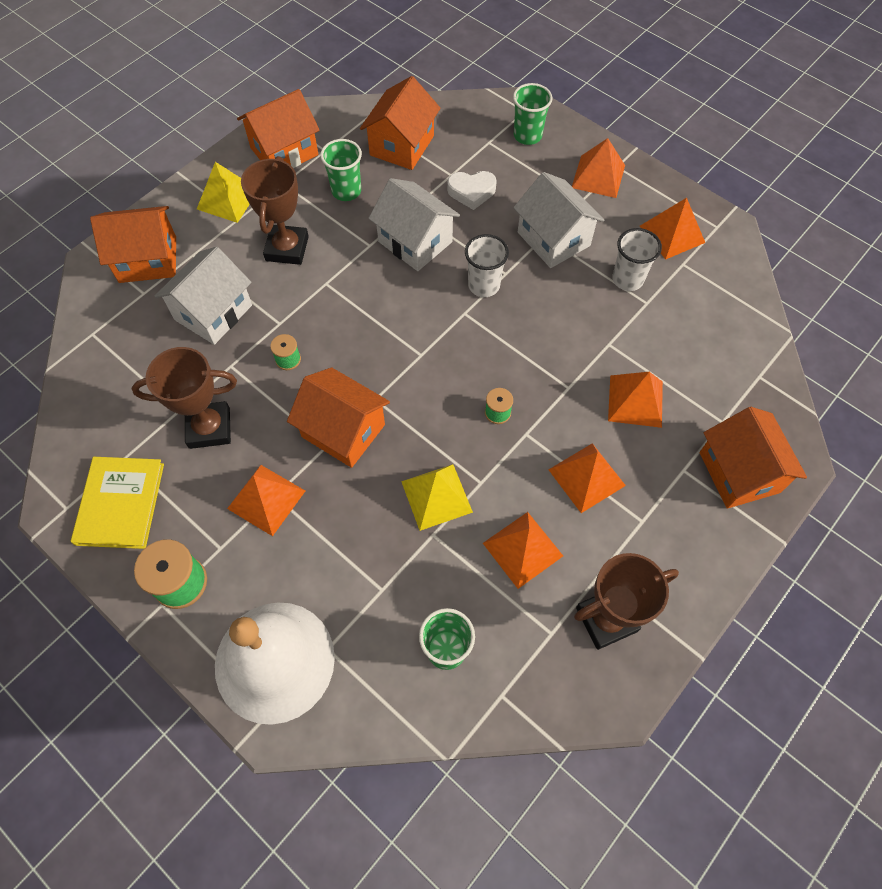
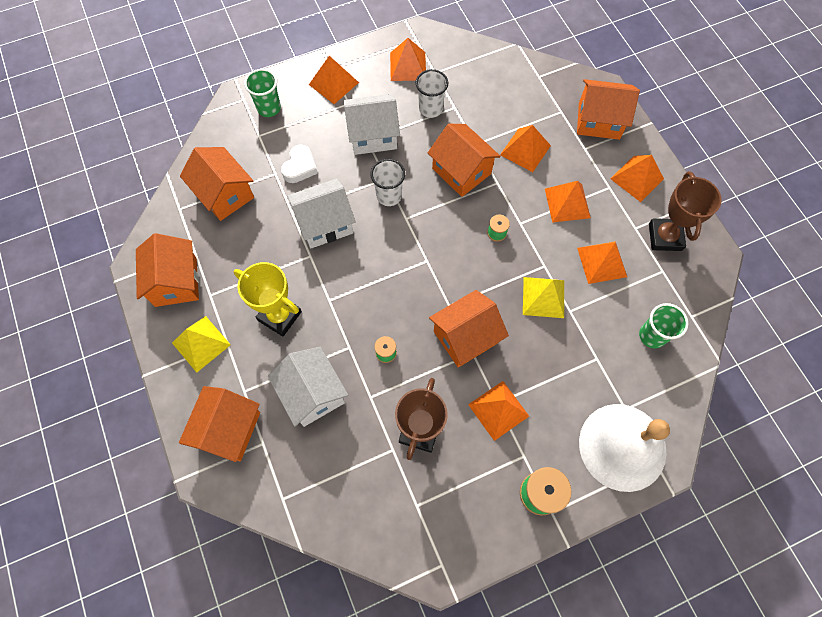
camera: 65 degrees left, 5 degrees up
(120, 503) = (456, 520): yellow book -> none
(287, 248) = (279, 316): brown trophy -> yellow trophy
(346, 191) = (247, 251): green cup -> none
(561, 344) = (461, 171): none -> orange house
(678, 552) = (637, 178): none -> orange pyramid

